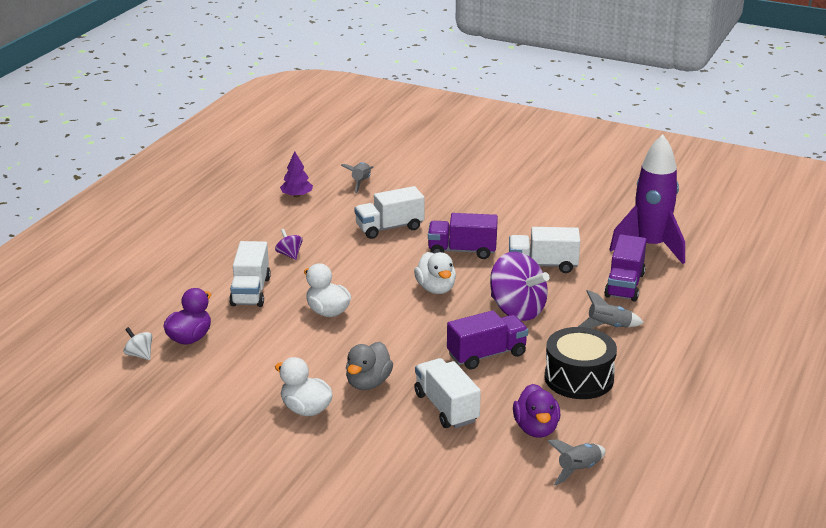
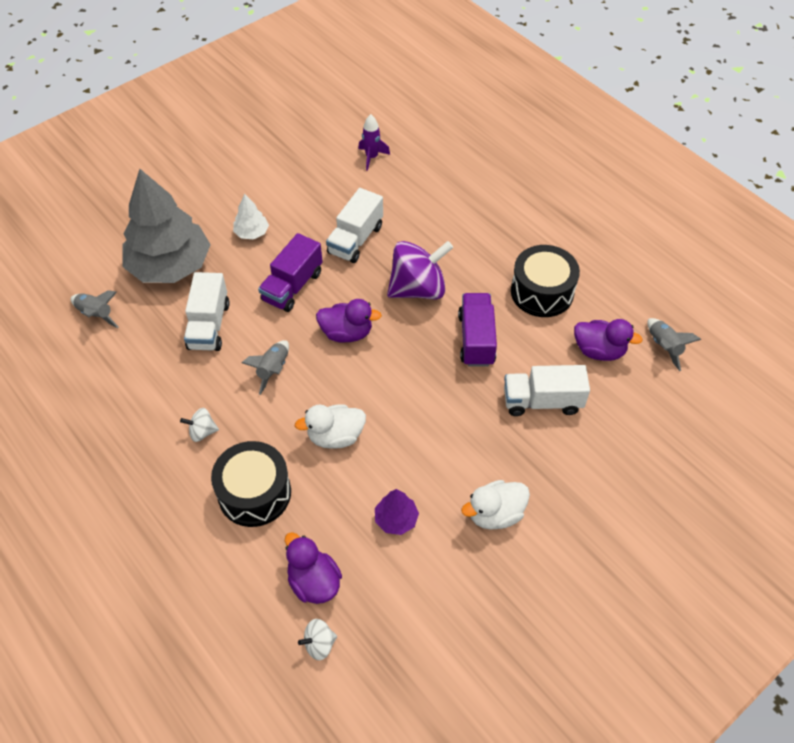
camera: 65 degrees left, 25 degrees up
(250, 291) = (254, 493): white truck -> black drum
(289, 254) = (202, 432): purple spinning top -> white spinning top
(297, 195) = (79, 381): purple tree -> purple tree (396, 519)
(368, 383) = (476, 447): grey duck -> none
(433, 195) = (170, 266): none -> grey tree
(436, 289) = (347, 333): white duck -> purple duck
(501, 217) = (252, 233): none -> white tree
(609, 327) = (478, 239): grey rocket -> grey rocket (273, 370)
(624, 285) = (421, 201): purple truck -> none
(650, 246) = (372, 157): purple rocket -> purple rocket, size x0.46

